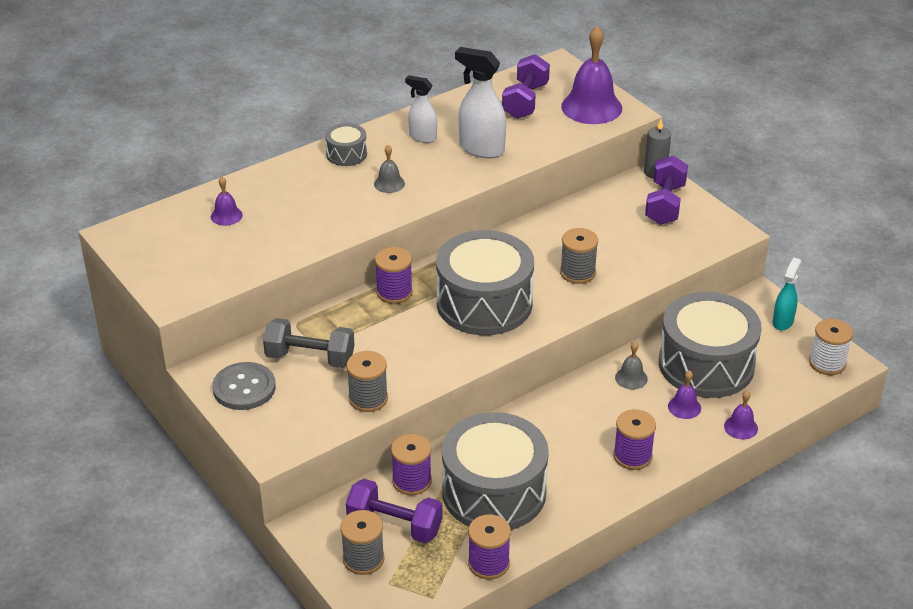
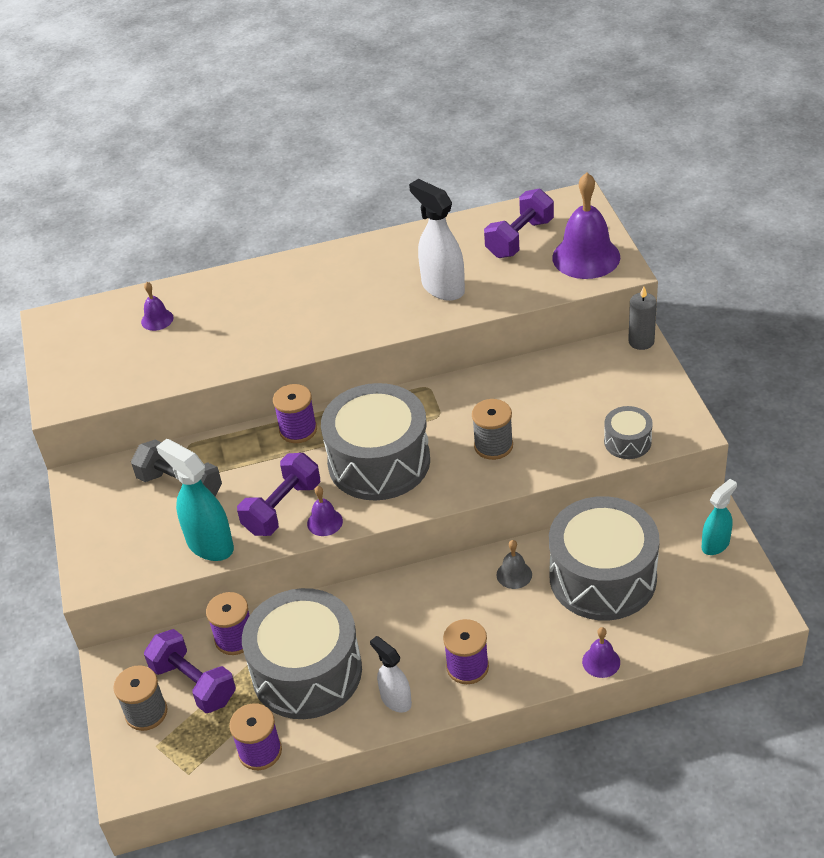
camera: 25 degrees right, 5 degrees up
(244, 388) = (104, 505): grey button -> none
(346, 154) = (306, 270): grey drum -> grey drum (627, 442)
(368, 398) = (209, 545): grey spool -> turquoise spray bottle
(389, 183) = (329, 312): grey bell -> none
(422, 137) = (391, 263): white spray bottle -> white spray bottle (395, 700)
(665, 204) = (631, 382): purple dumbbell -> purple dumbbell (282, 508)
(684, 407) = (552, 622): purple bell -> purple bell (324, 522)
(827, 363) = (739, 607): white spool -> none

